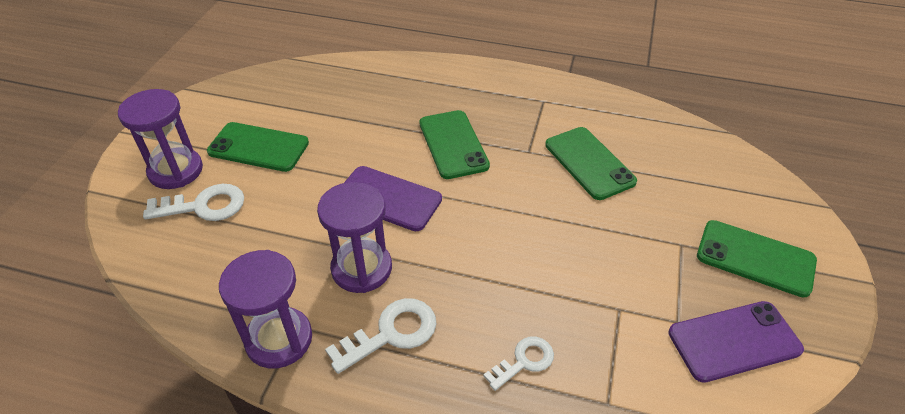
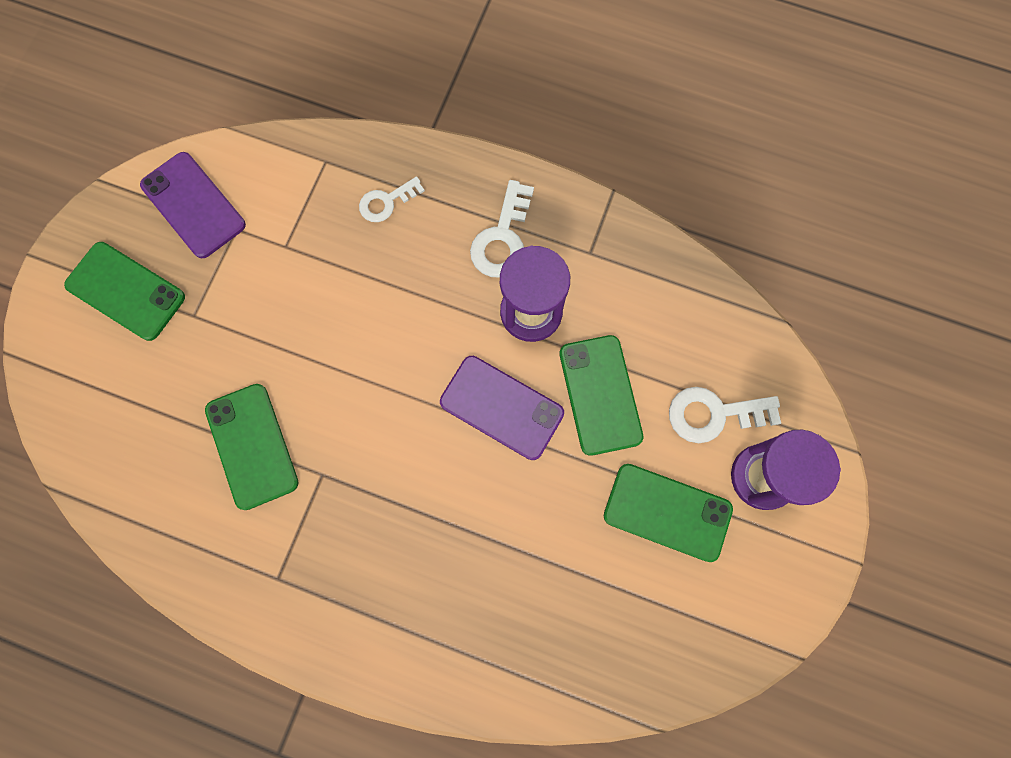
camera: 175 degrees left, 30 degrees up
(279, 339) = (605, 240): purple hourglass -> none
(391, 333) = (502, 238): white key -> white key turned 45 degrees counterclockwise
(453, 144) = (416, 495): green phone -> green phone (600, 394)
(734, 341) = (193, 205): purple phone -> purple phone turned 60 degrees clockwise

